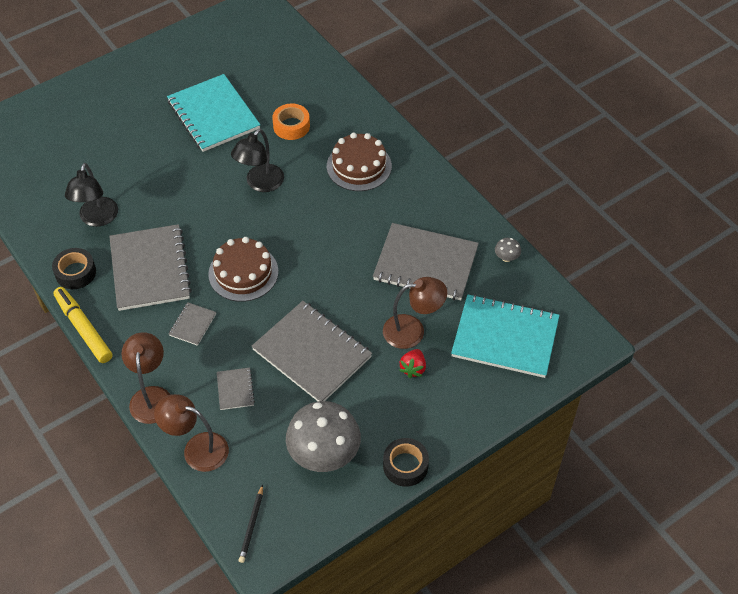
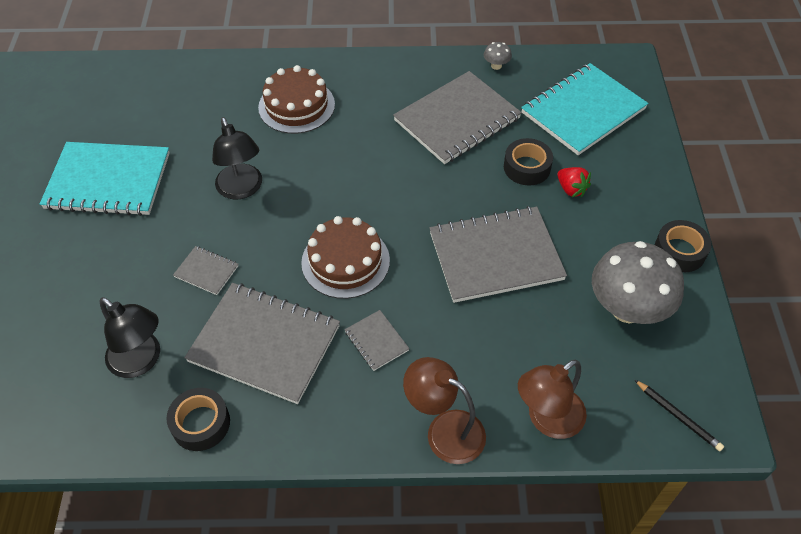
camera: 55 degrees left, 0 degrees up
(83, 328) = (292, 455): yellow marker -> none
(235, 389) = (493, 344): grey notebook -> grey notebook (206, 271)
(291, 126) = (193, 128): orange tape -> none
(412, 330) = (527, 167): brown lamp -> black tape

